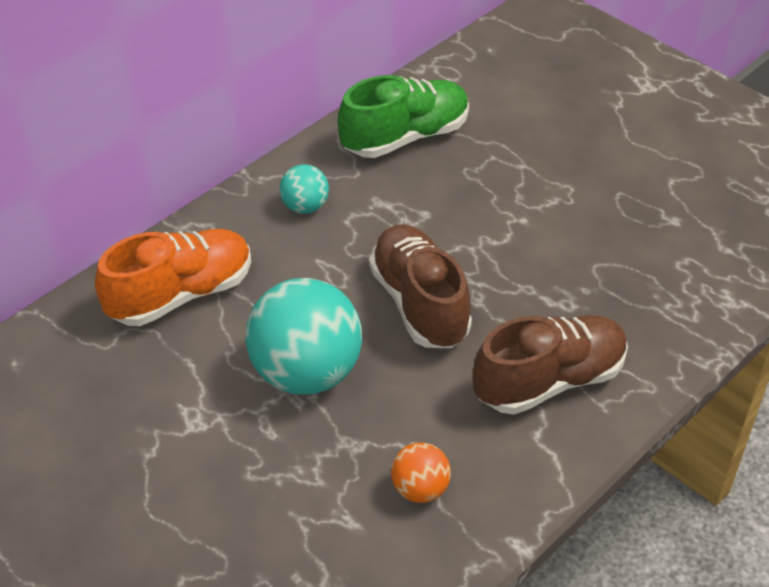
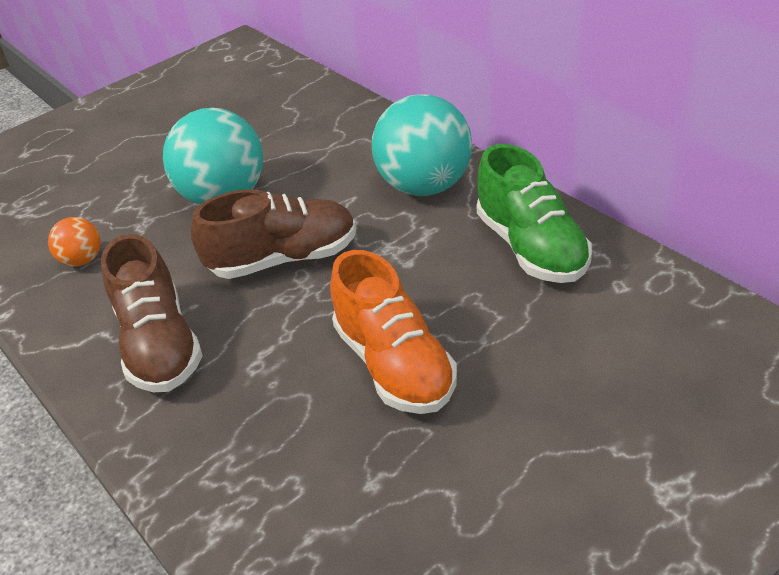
camera: 100 degrees right, 5 degrees down
(181, 294) = (327, 130): orange shoe -> orange shoe (394, 364)
(305, 206) = (425, 186): turquoise ball -> turquoise ball, size x2.07

